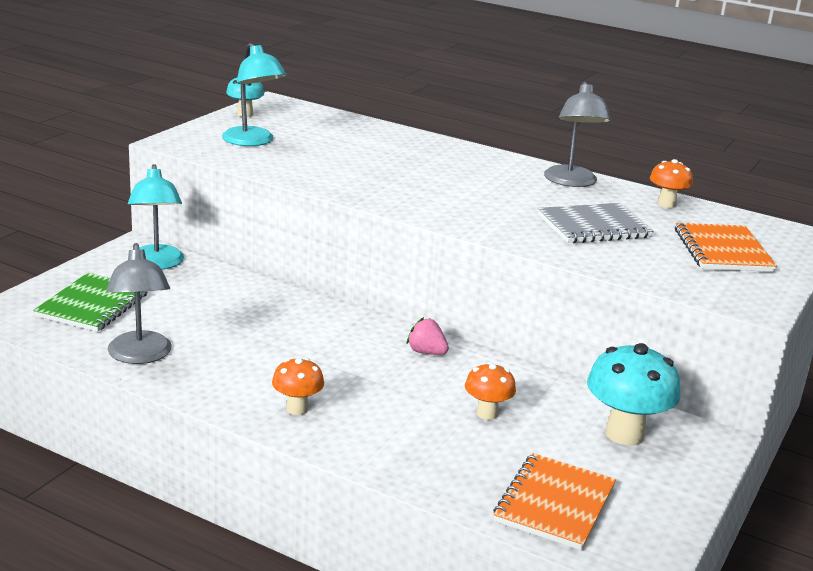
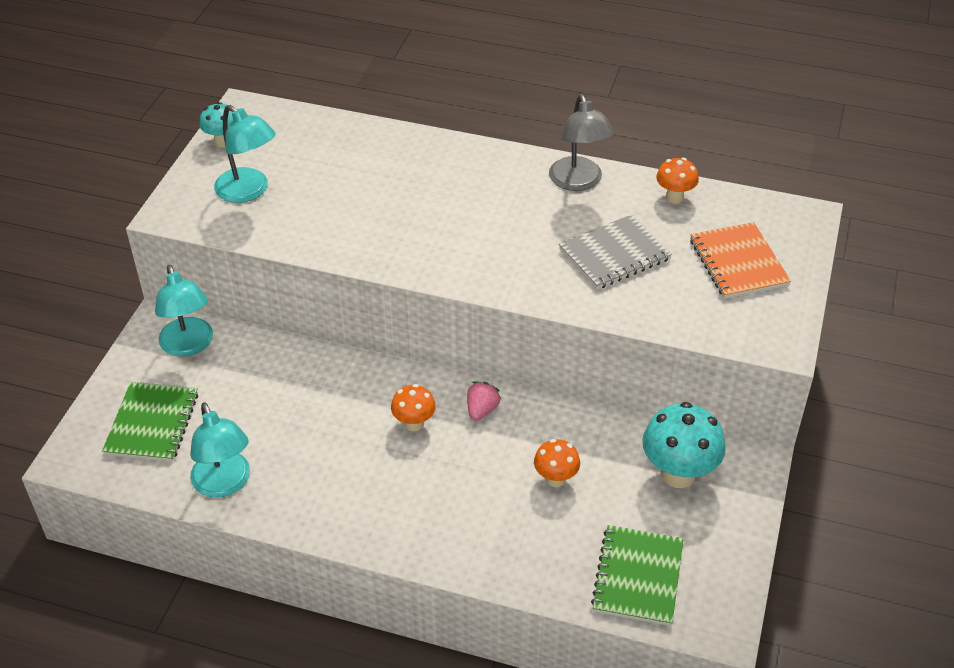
camera: 10 degrees left, 20 degrees up
(140, 356) = (224, 484): grey lamp -> turquoise lamp
(297, 408) = (389, 517): orange mushroom -> orange mushroom (414, 423)
(426, 352) = (482, 410): pink strawberry -> pink strawberry turned 90 degrees clockwise
(555, 504) = (637, 577): orange notebook -> green notebook

